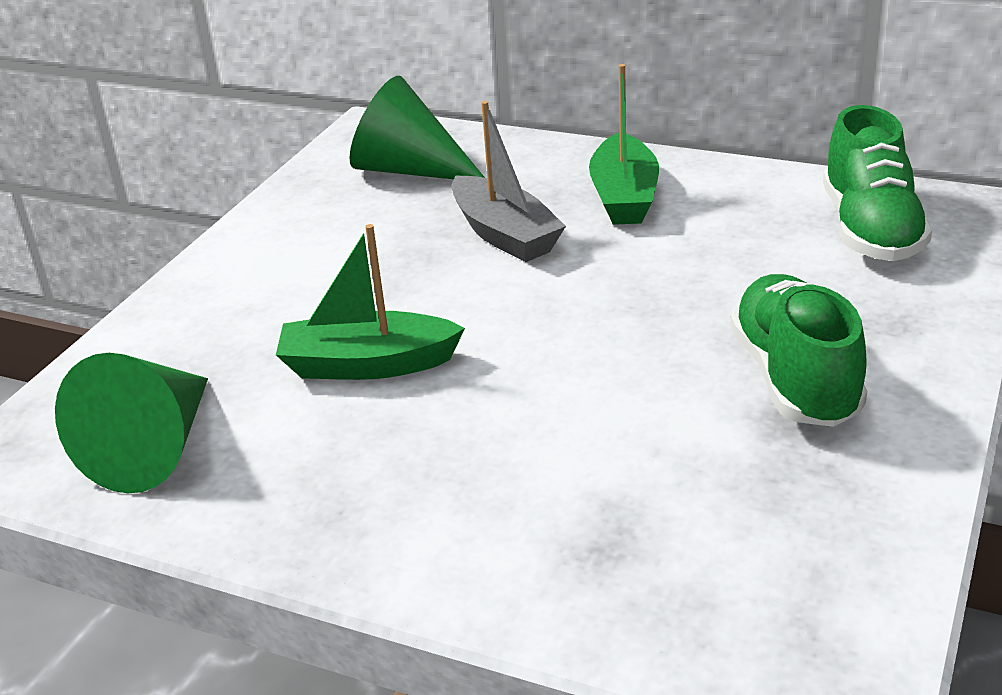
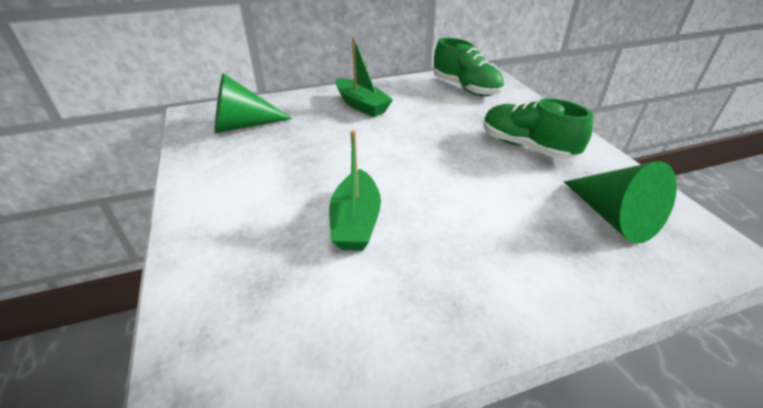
camera: 45 degrees left, 5 degrees up
(154, 448) = (298, 336): green cone -> green cone (613, 217)
(368, 364) = (355, 221): green boat -> green boat turned 45 degrees counterclockwise
(504, 235) = (333, 137): grey boat -> none

